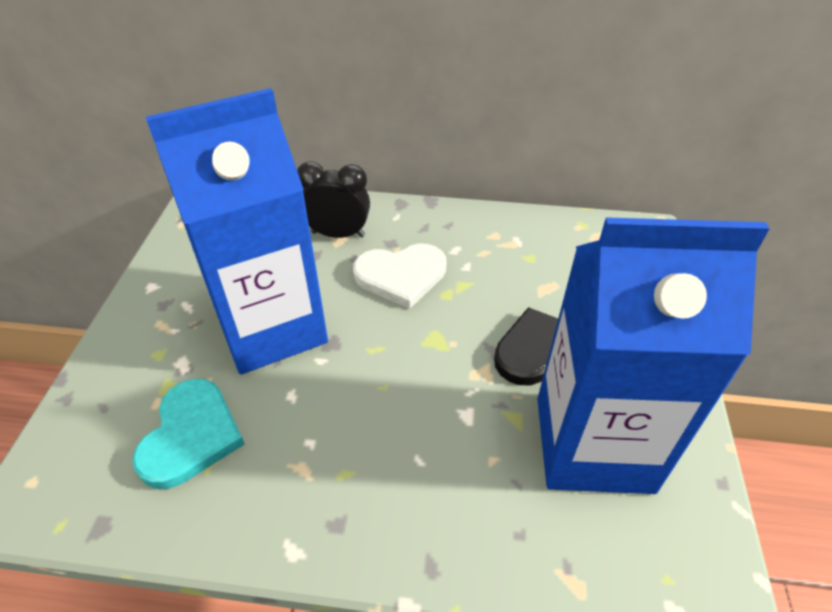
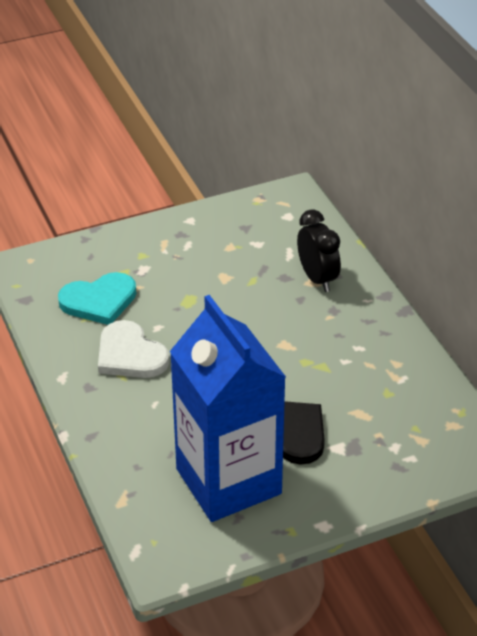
camera: 60 degrees right, 5 degrees down
(271, 327) = (201, 291): blue carton -> none
(401, 276) = (303, 330): white heart -> white heart (130, 355)

